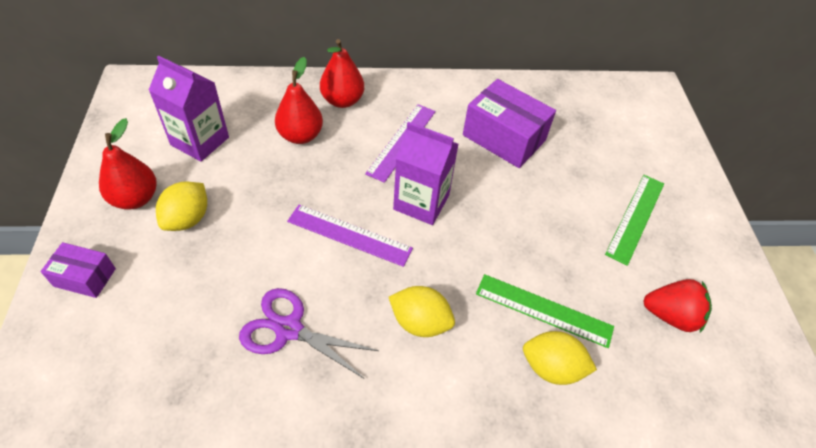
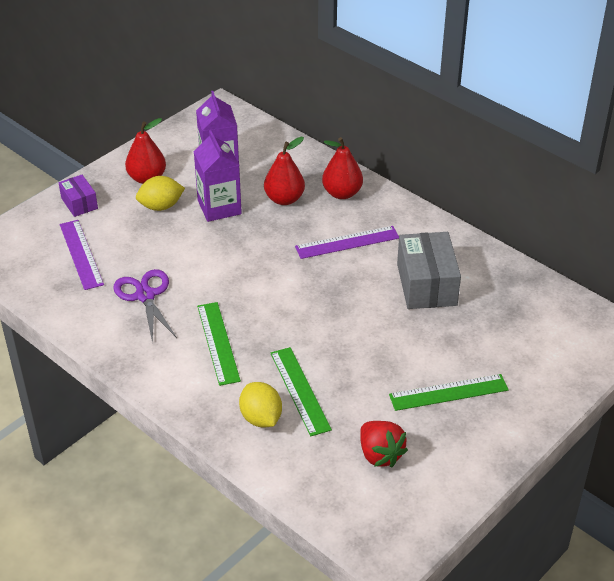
camera: 50 degrees right, 10 degrees down
(349, 235) = (239, 273): purple ruler -> purple ruler (81, 254)
(420, 322) = (218, 343): yellow lemon -> green ruler
(421, 202) = (308, 285): purple carton -> purple carton (219, 207)
(504, 138) = (426, 284): purple box -> grey box

